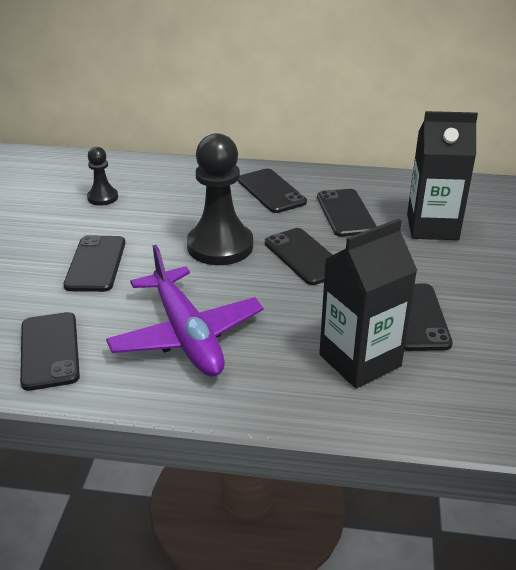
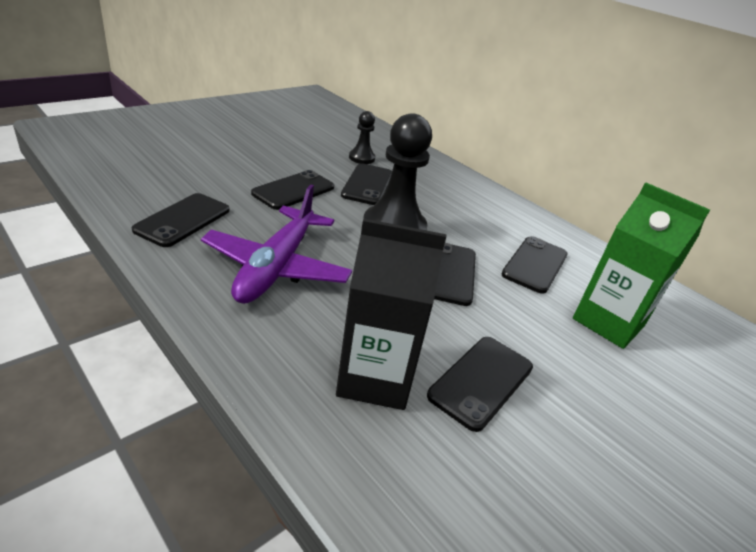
camera: 35 degrees right, 0 degrees up
(271, 191) = (492, 216): black phone -> black phone (367, 184)
(432, 227) = (608, 322): black carton -> green carton

